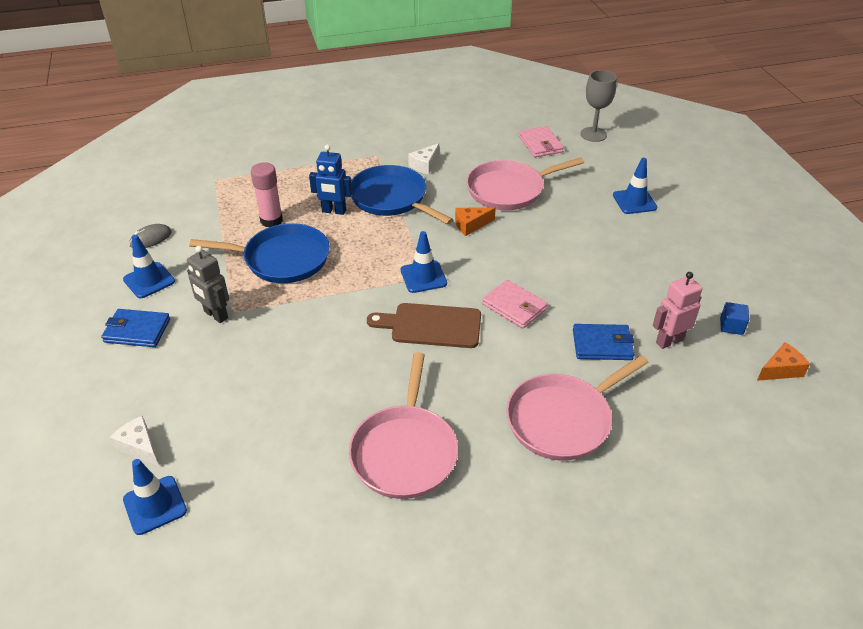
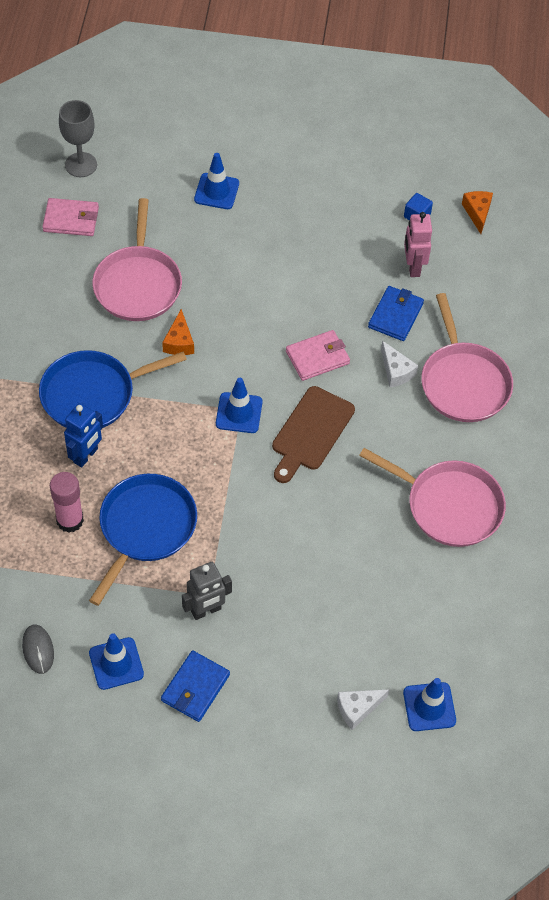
camera: 70 degrees left, 15 degrees up
(424, 165) = (47, 340): white cheese -> white cheese (396, 371)

